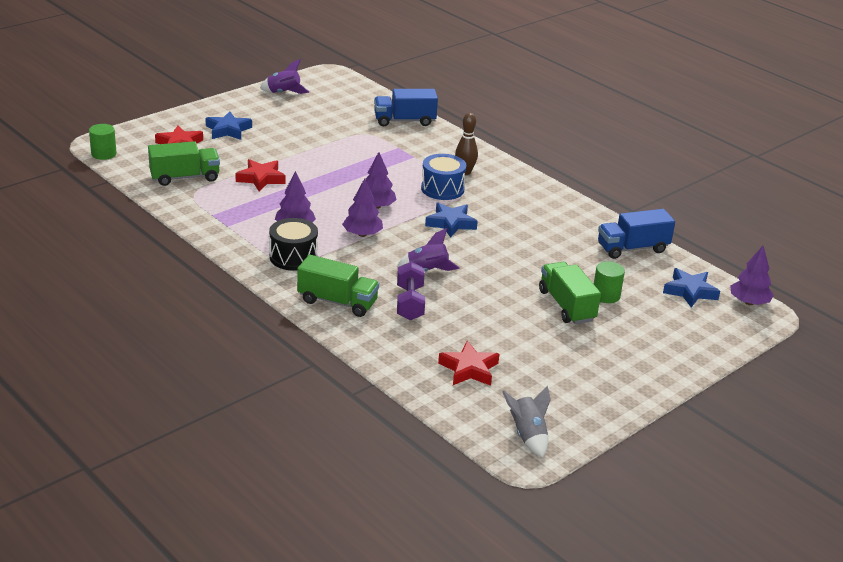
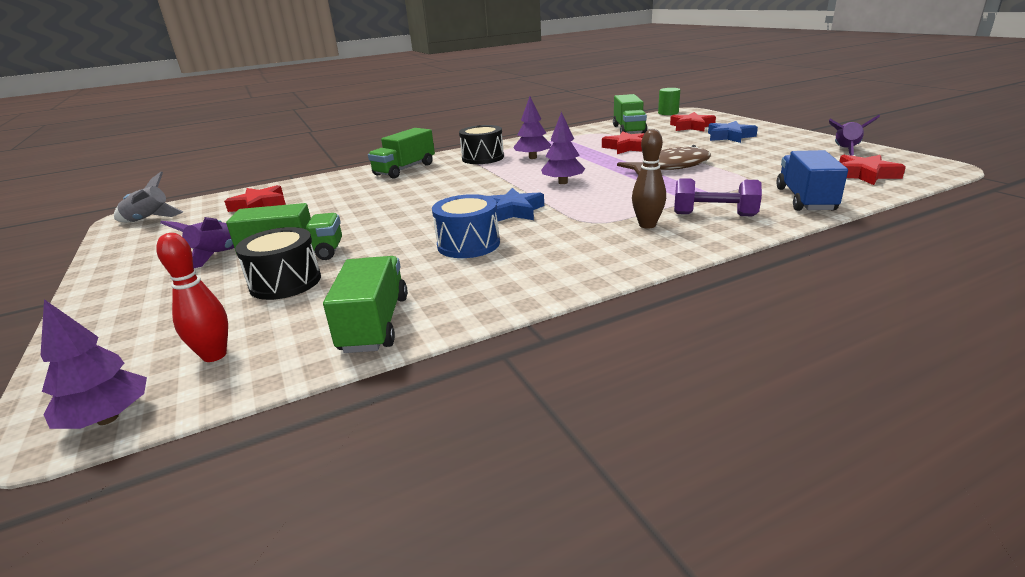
camera: 110 degrees right, 5 degrees down
(329, 160) = (670, 167): none -> brown fish
(349, 97) = (864, 175): none -> red star
(362, 234) = (508, 177): purple tree -> none
(410, 303) = (378, 190): purple dumbbell -> purple dumbbell (714, 215)
(427, 271) = (424, 198): purple rocket -> purple rocket (217, 255)
(442, 189) = (599, 211): blue drum -> blue drum (468, 244)
(606, 295) = (285, 282): green cylinder -> black drum
(632, 248) = (375, 324): blue truck -> green truck
(690, 291) = (214, 355): blue star -> red bowling pin

